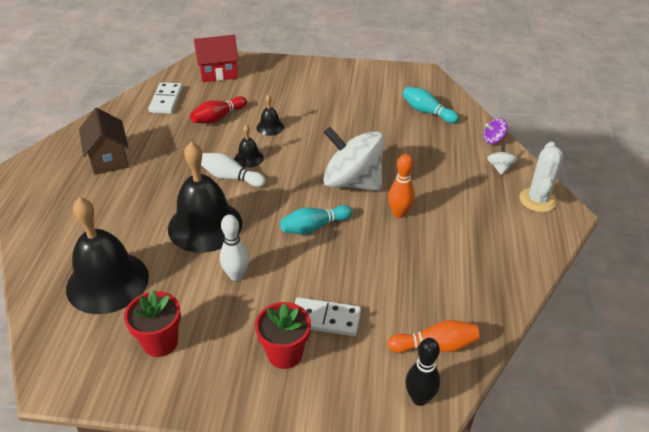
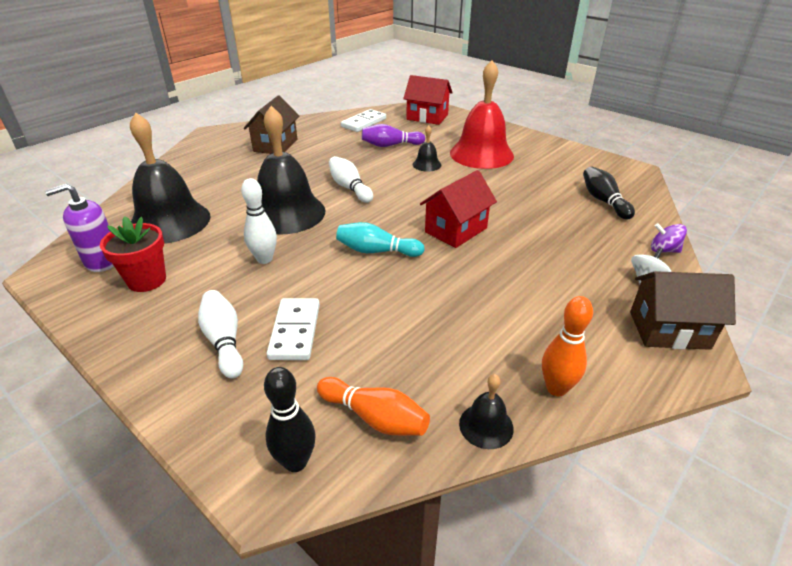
camera: 35 degrees right, 5 degrees down
(94, 347) = (102, 261): none -> purple soap dispenser
(218, 117) = (390, 145): red bowling pin -> purple bowling pin
(249, 158) = (381, 180): black bell -> black bell (486, 425)
(284, 353) = (224, 341): red flower pot -> white bowling pin
(303, 99) = (481, 154): none -> red bell
(325, 319) = (295, 331): white domino -> white domino turned 45 degrees clockwise
(352, 182) = (456, 230): white spinning top -> red house
(399, 213) = (475, 274): orange bowling pin -> orange bowling pin (556, 388)
(427, 112) = (603, 201): turquoise bowling pin -> black bowling pin
(538, 200) = (669, 330): white cactus -> brown house

